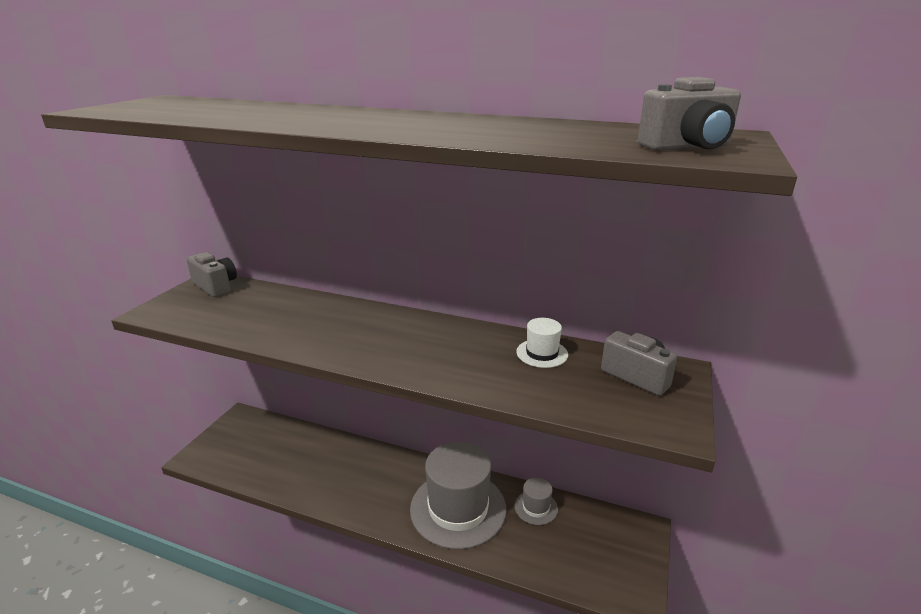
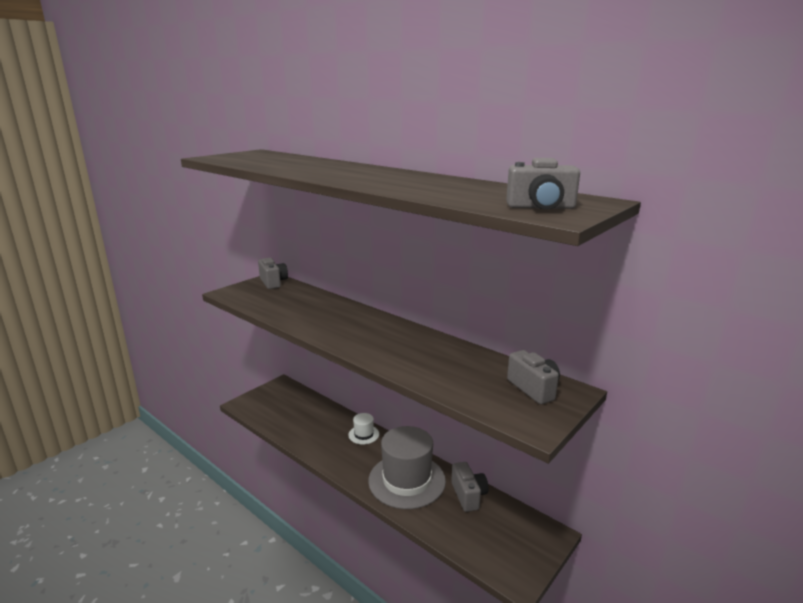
camera: 20 degrees right, 5 degrees down
(536, 507) = (468, 495): grey hat -> grey camera
(542, 353) = (470, 360): white hat -> white hat (363, 434)

